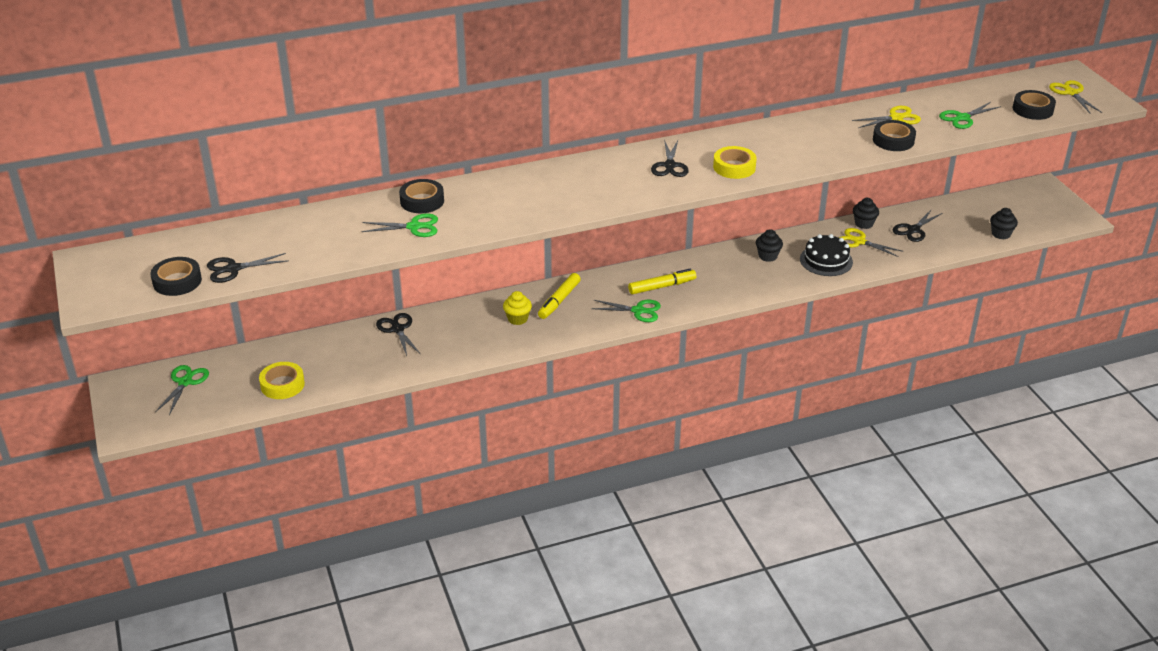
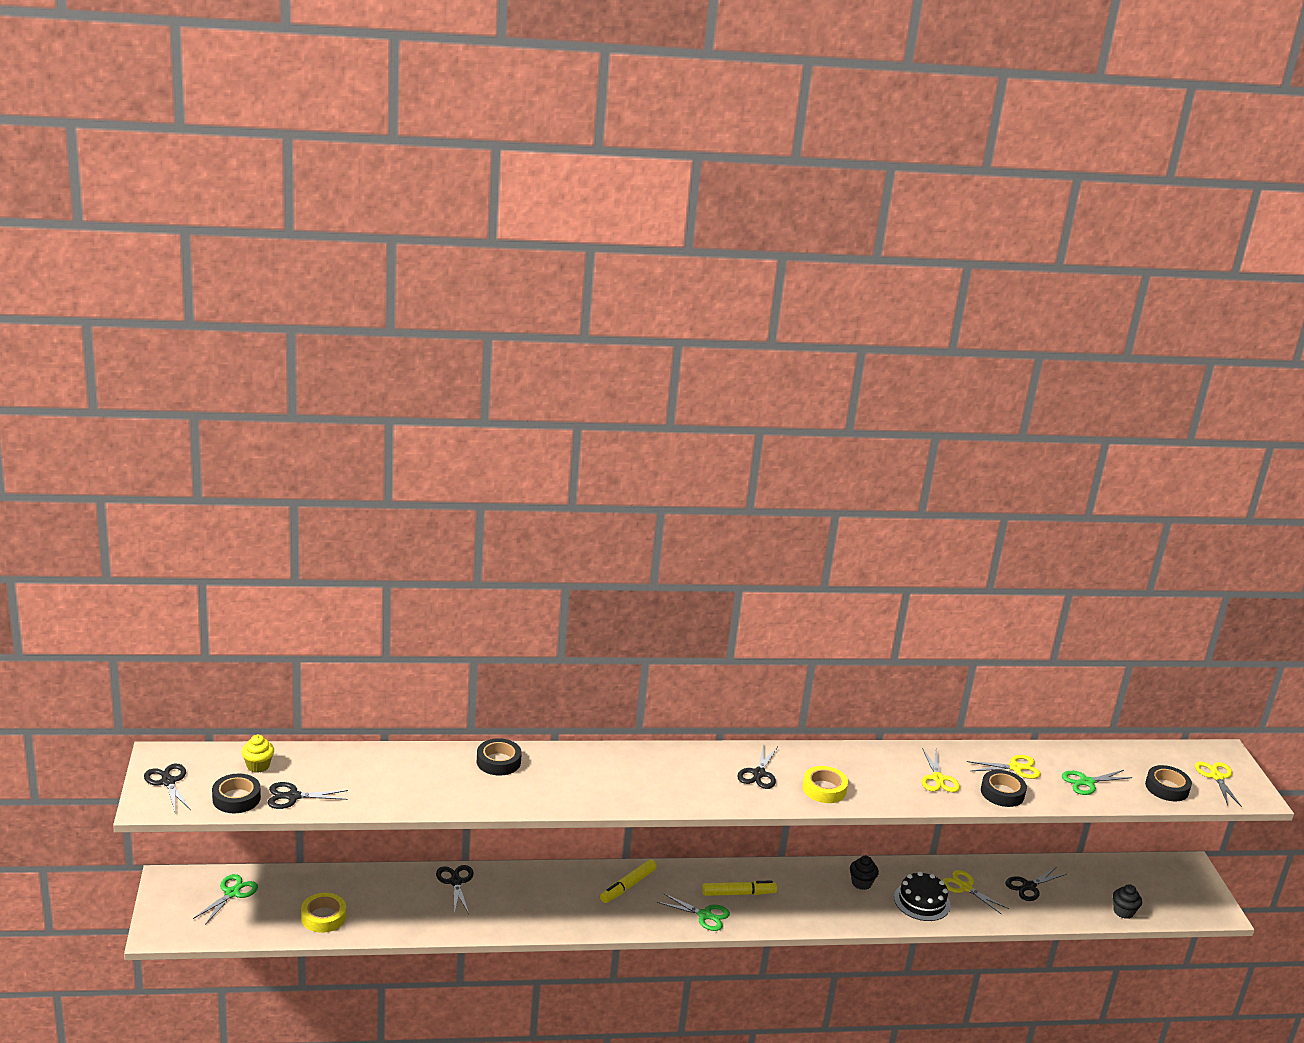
camera: 10 degrees right, 10 degrees down
(102, 280) = (168, 782): none -> black scissors
(414, 227) = (481, 788): green scissors -> none
(517, 319) = (579, 897): yellow cupcake -> yellow cupcake (258, 766)
(832, 139) = (938, 779): none -> yellow scissors
(864, 224) = (977, 868): black cupcake -> none

